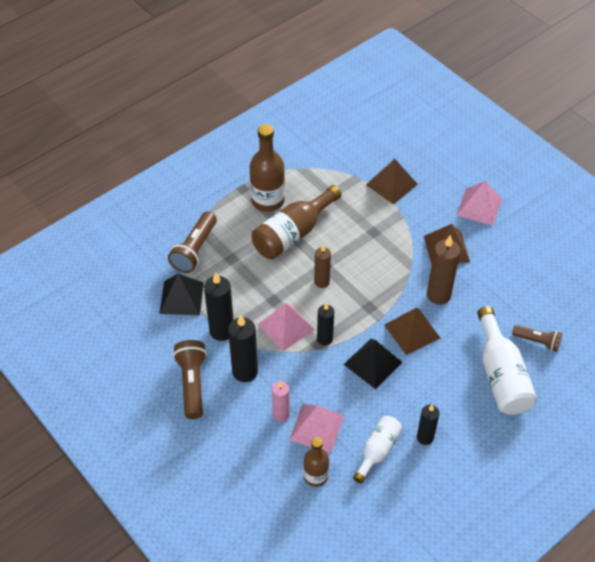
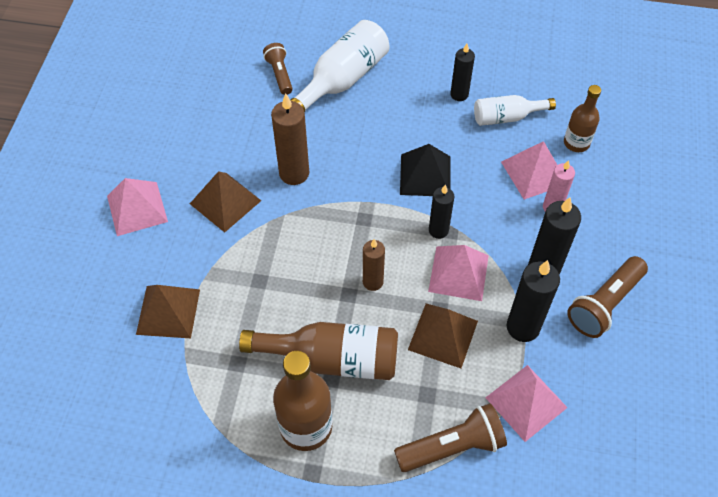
camera: 130 degrees left, 5 degrees up
(181, 297) = (526, 402): black pyramid -> pink pyramid
(412, 331) = (358, 168): brown pyramid -> brown pyramid (443, 335)

